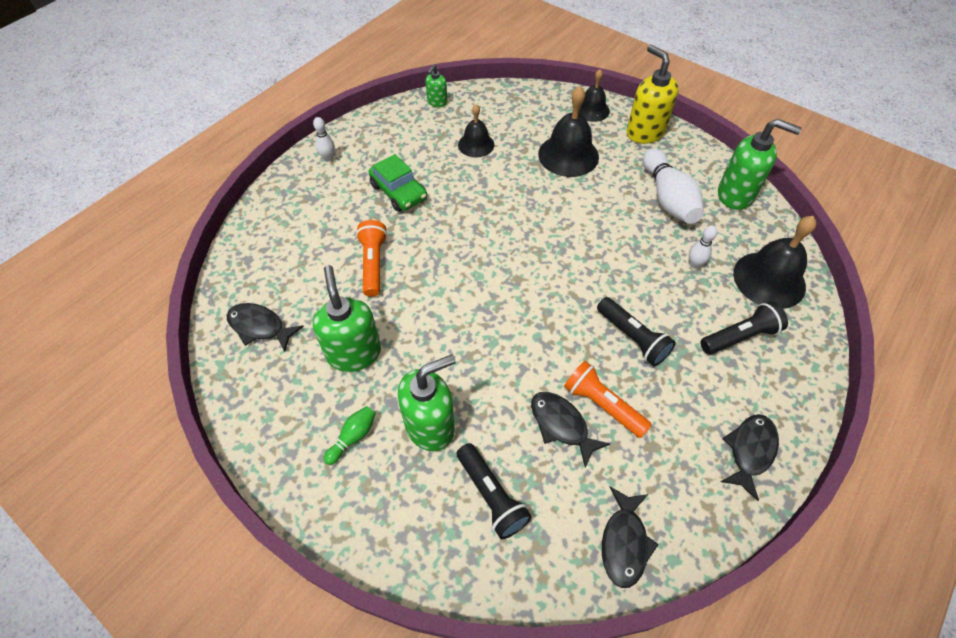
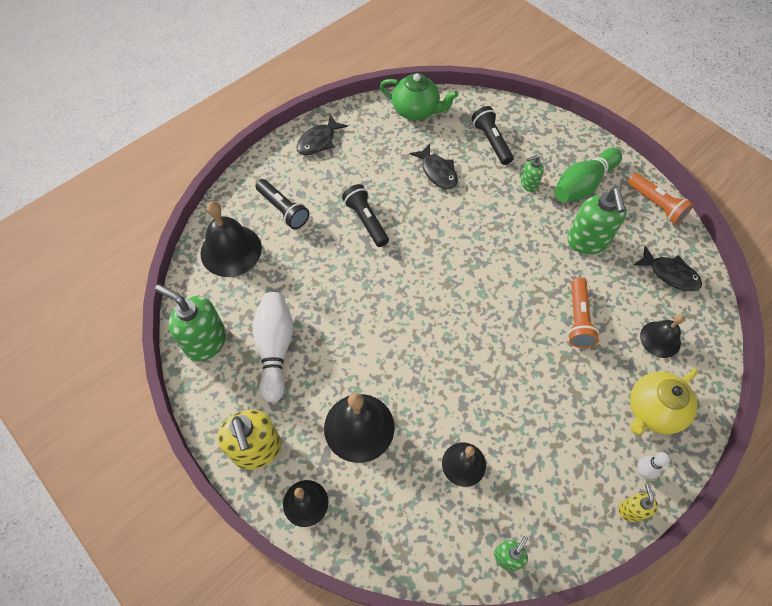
camera: 170 degrees left, 5 degrees up
(289, 257) = (660, 339): none -> black bell
(310, 198) = (653, 411): none -> yellow teapot
(342, 135) = (631, 510): none -> yellow soap dispenser
(353, 437) = (583, 185): green bowling pin -> green bowling pin, size x2.03
(399, 192) = (556, 404): green car -> none
(430, 426) = (528, 184): green soap dispenser -> green soap dispenser, size x0.52
(602, 405) = (405, 180): orange flashlight -> orange flashlight (656, 204)
(624, 542) = (416, 111): black fish -> green teapot
(694, 264) = (286, 274): white bowling pin -> none
(739, 336) = (283, 209): black flashlight -> black flashlight turned 120 degrees counterclockwise

